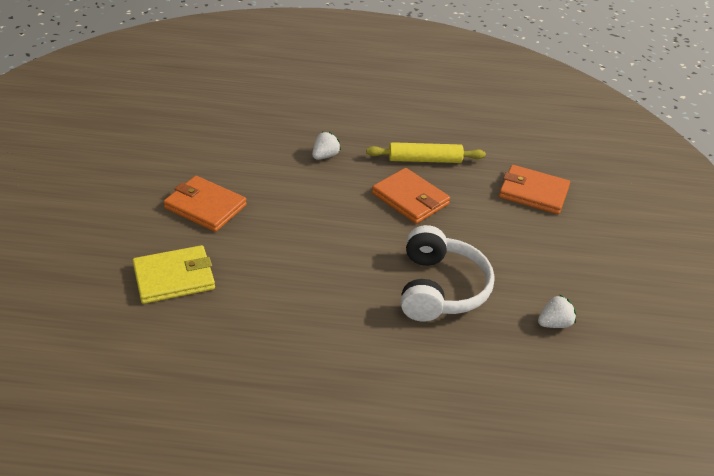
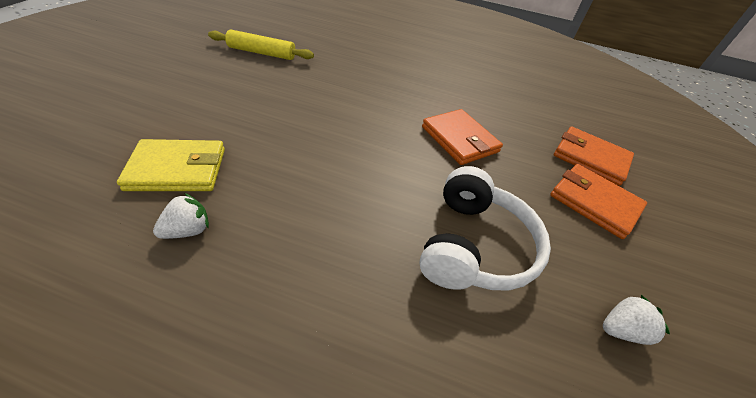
camera: 10 degrees right, 5 degrees up
(205, 207) = (253, 107): orange wallet -> orange wallet (594, 202)
(325, 156) = (387, 87): white strawberry -> white strawberry (188, 230)
(424, 160) = (481, 108): yellow rolling pin -> yellow rolling pin (262, 53)

